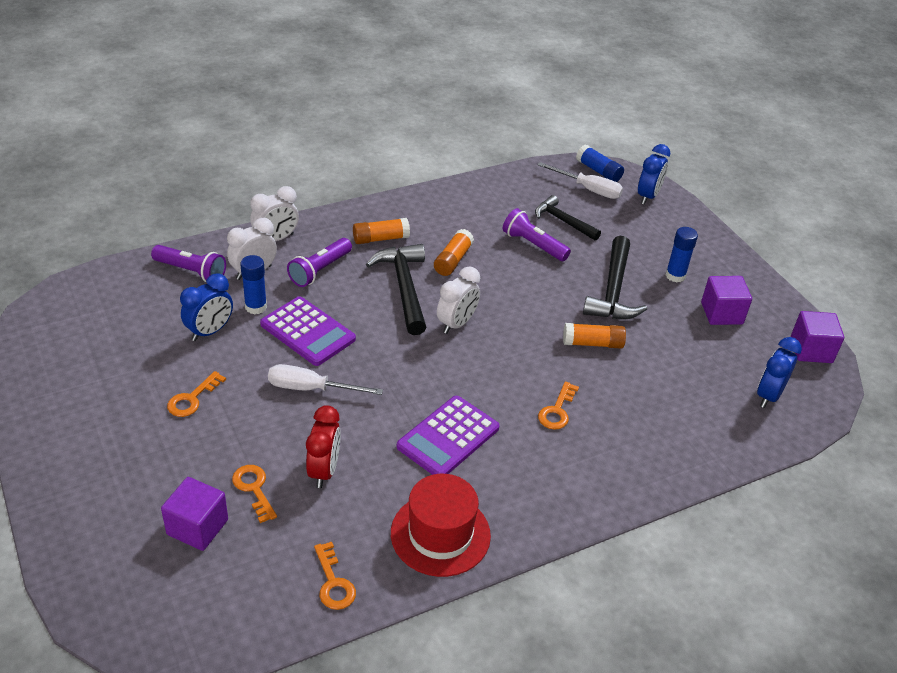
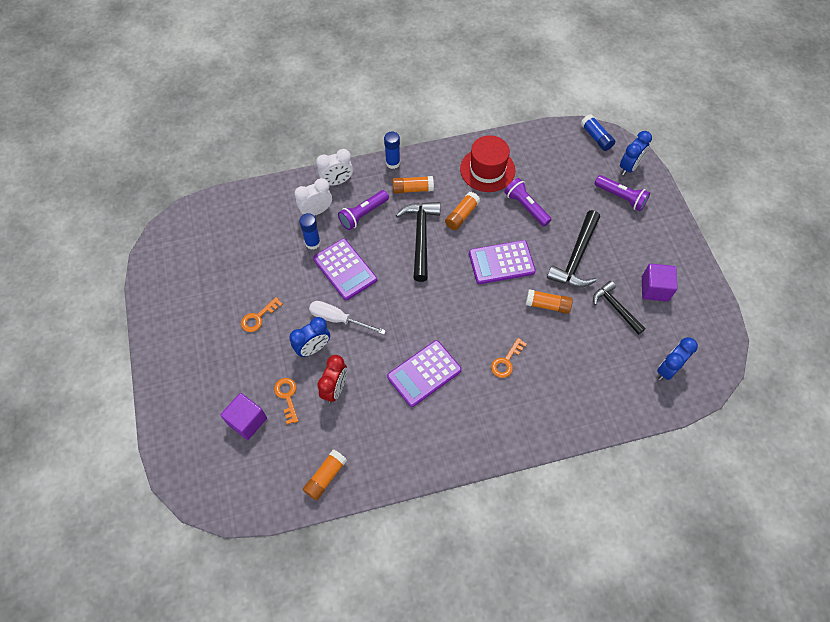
camera: 15 degrees right, 20 degrees up
(191, 271) = (273, 206): purple flashlight -> purple flashlight (621, 197)
(210, 331) = (278, 261): blue clock -> blue clock (313, 348)
(333, 582) = (325, 477): orange key -> orange glue stick
(440, 534) = (402, 451): red hat -> red hat (487, 169)
(456, 324) = (451, 275): white clock -> none
(519, 304) = (501, 262): none -> purple calculator
(563, 221) = (555, 186): black hammer -> black hammer (616, 308)
(588, 189) = (583, 155): white screwdriver -> none
(675, 275) = (628, 248): blue glue stick -> blue glue stick (392, 163)
(811, 350) = (715, 332): purple cube -> none

